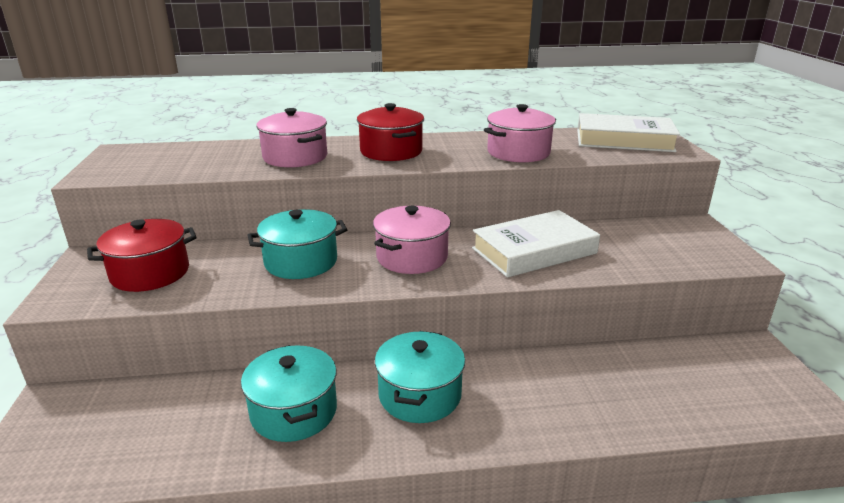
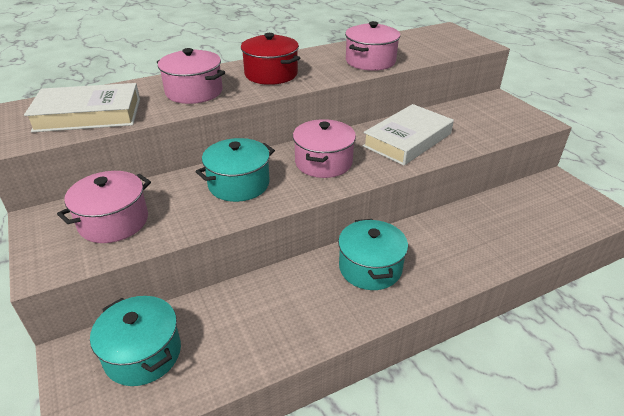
camera: 20 degrees left, 10 degrees up
(150, 273) = (114, 221): red pot -> pink pot
(294, 411) = (287, 305): turquoise pot -> turquoise pot (143, 354)
(624, 140) = (436, 39): white book -> white book (88, 115)

